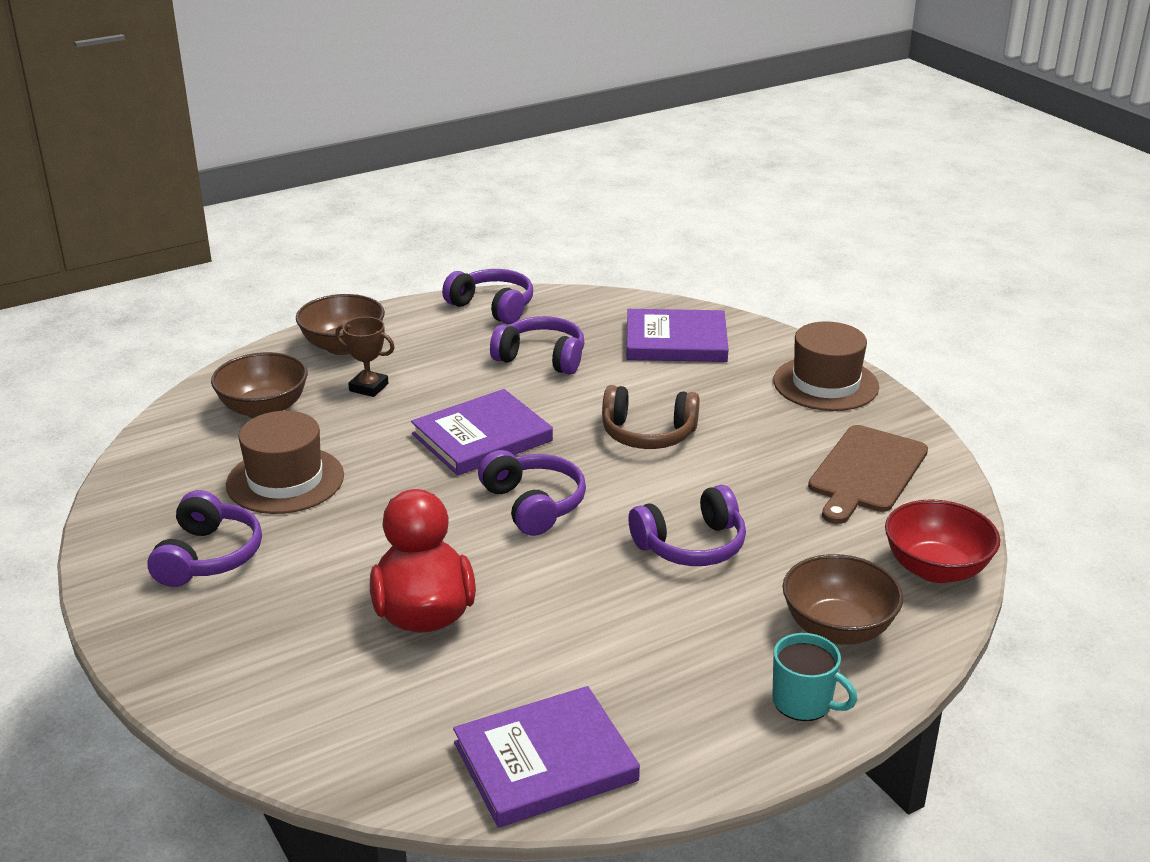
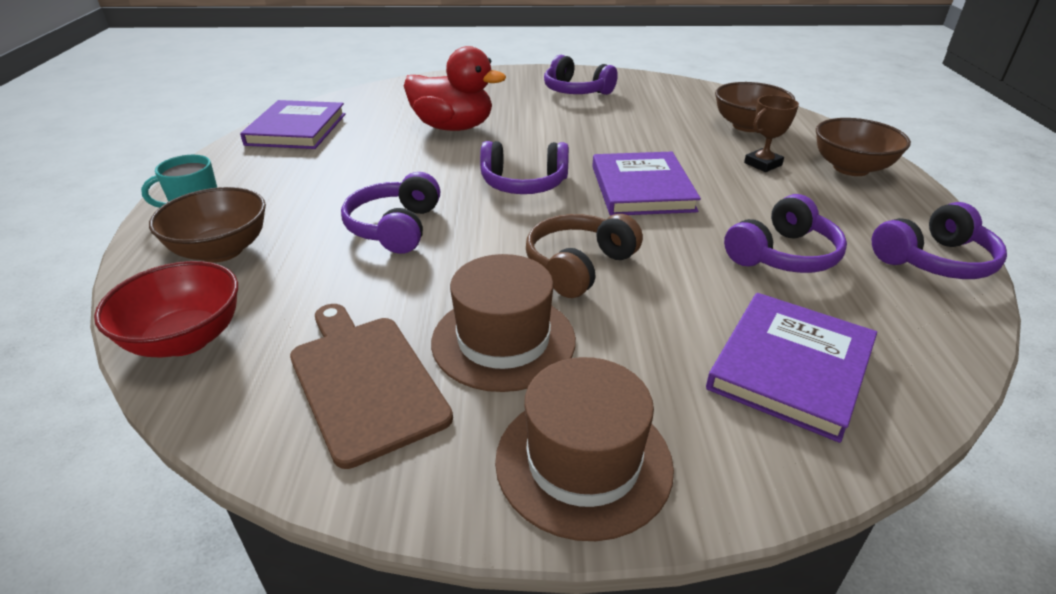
camera: 120 degrees right, 5 degrees up
(285, 480) = (641, 118): brown hat -> brown hat (503, 340)

